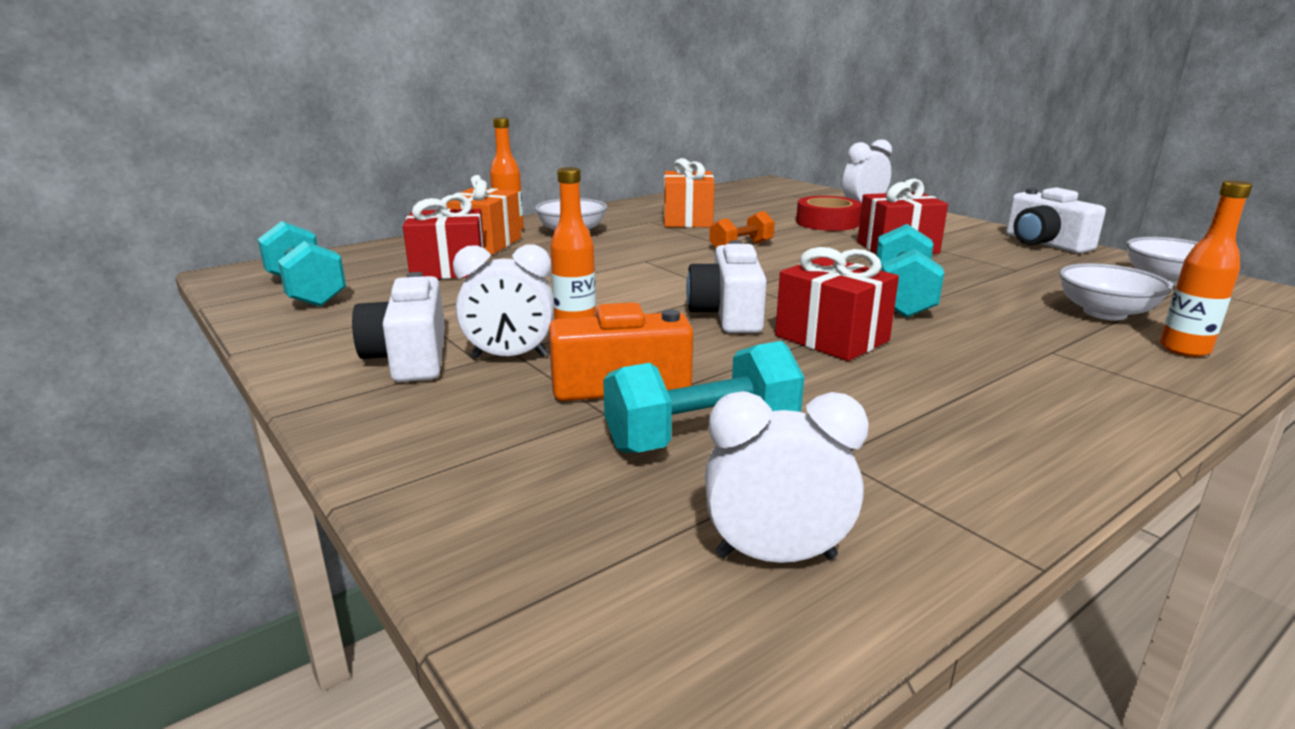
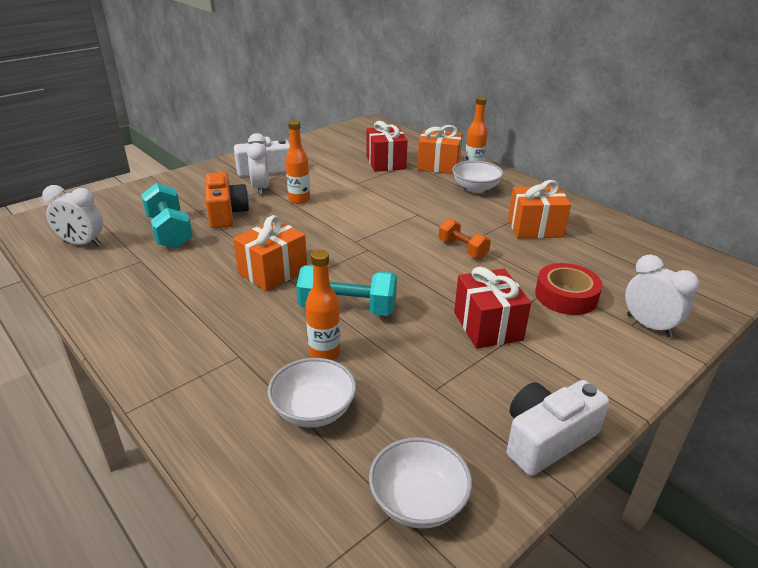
camera: 85 degrees right, 10 degrees up
(306, 291) = (347, 139): turquoise dumbbell -> none
(728, 314) = (314, 240): white camera -> none
(776, 556) = (82, 244): white clock -> white clock turned 105 degrees clockwise
(831, 338) = (273, 272): red gift -> orange gift
(1184, 349) = (230, 429): orange bottle -> orange bottle (324, 353)

